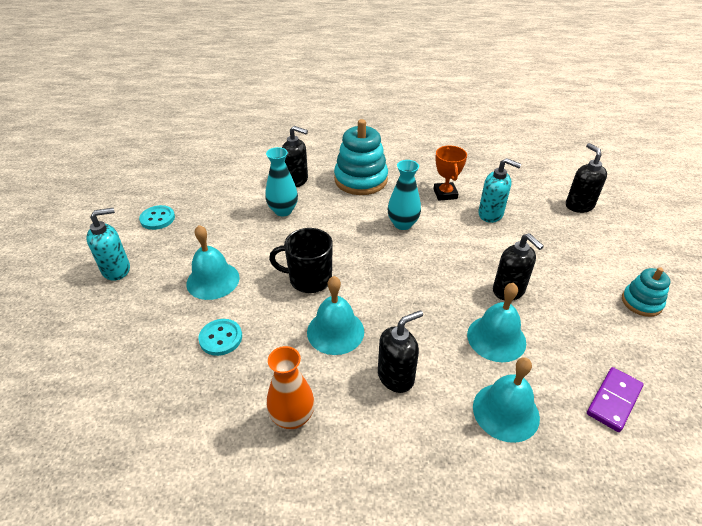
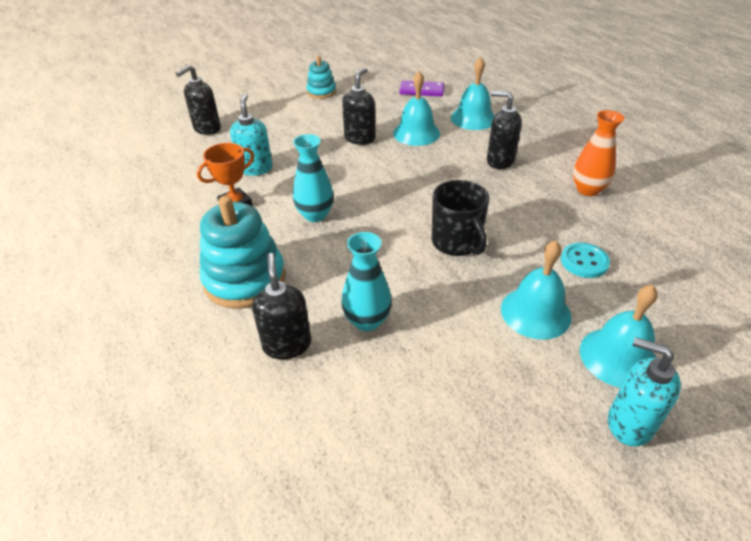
camera: 120 degrees left, 0 degrees up
(157, 219) = (507, 463): turquoise button -> none
(335, 331) = (496, 201): turquoise bell -> turquoise bell (618, 357)

